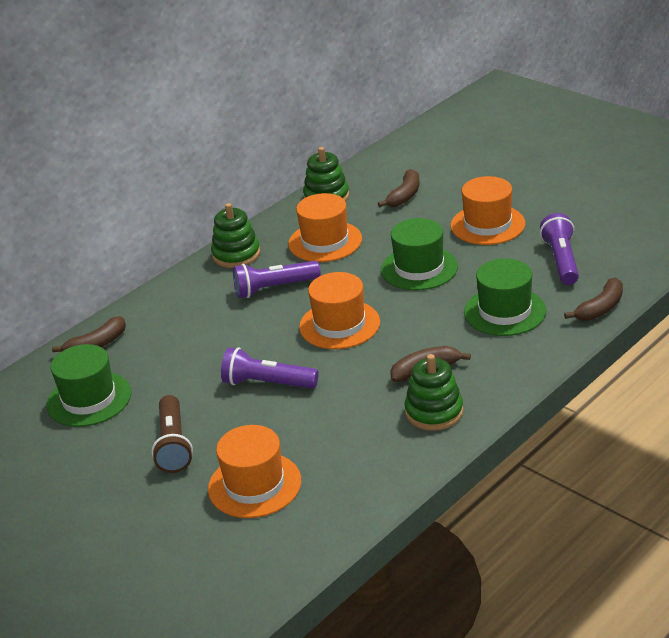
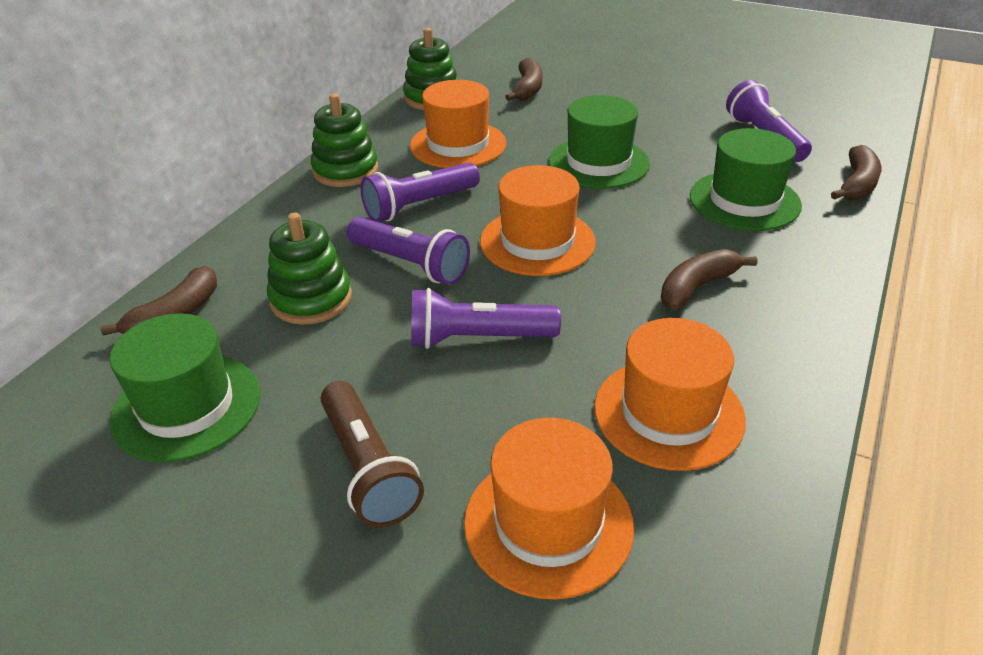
camera: 20 degrees left, 5 degrees up
(249, 330) = (410, 264): none -> purple flashlight
(434, 412) = (754, 347): green stacking toy -> green stacking toy (311, 299)
(487, 225) = (647, 109): orange hat -> orange hat (668, 413)

